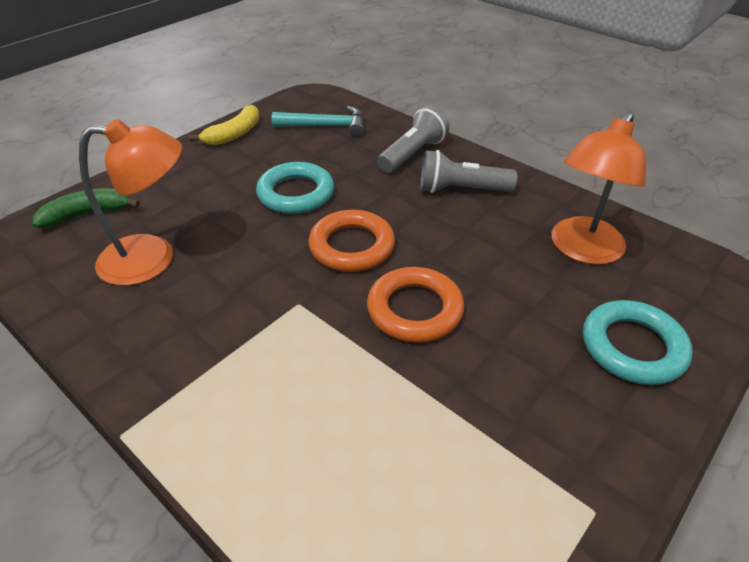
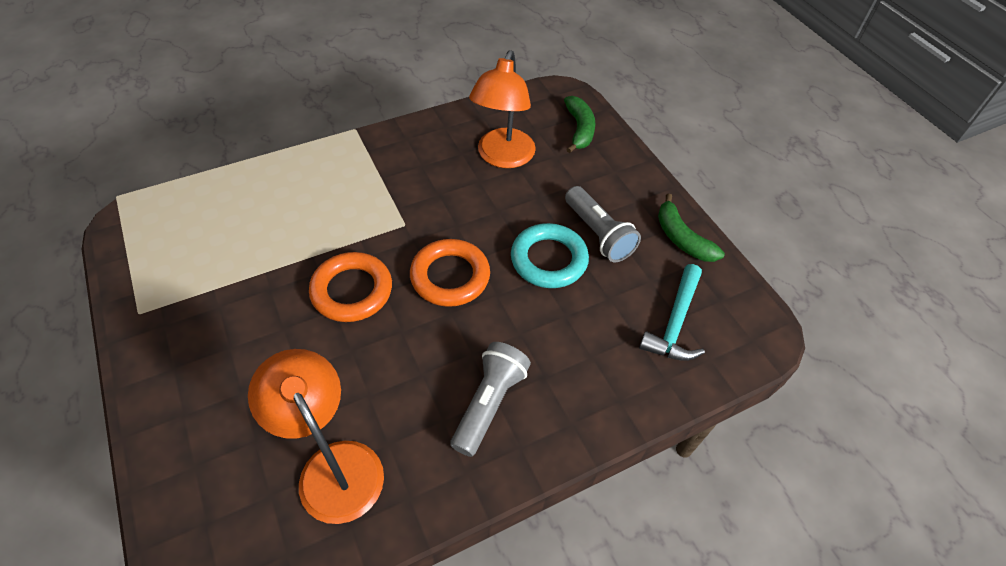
camera: 110 degrees right, 10 degrees up
(234, 134) = (682, 238): yellow banana -> green banana
(413, 154) = (581, 387): grey flashlight -> grey flashlight (598, 234)
(632, 347) = (209, 424): turquoise ring -> none

